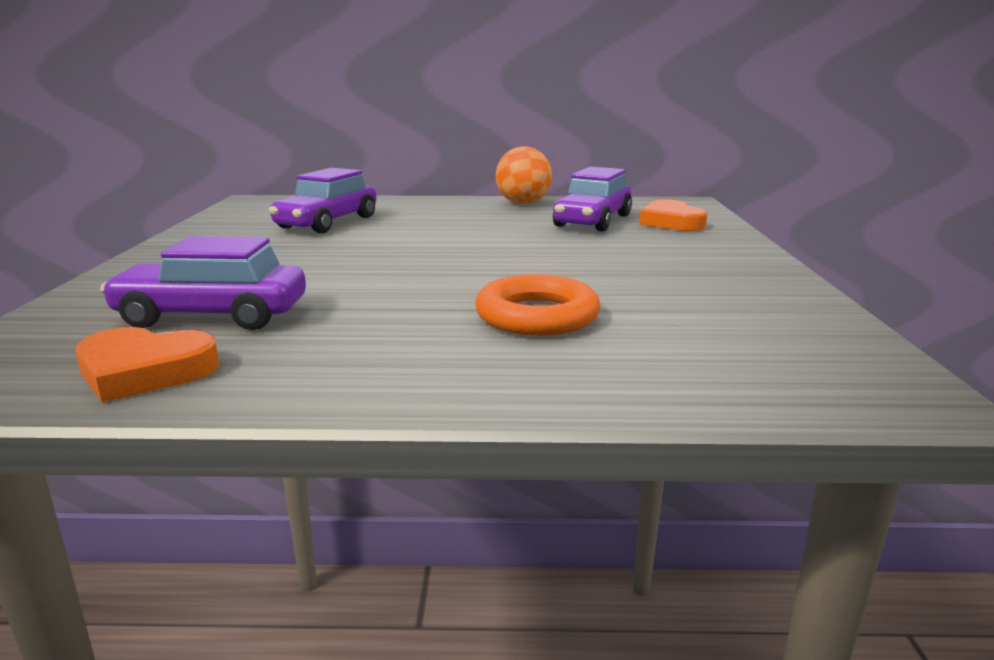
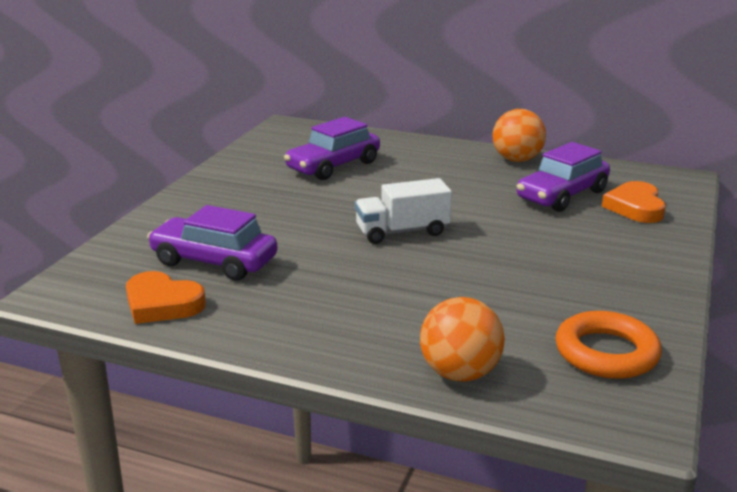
camera: 20 degrees right, 5 degrees up
(448, 262) = (402, 232): none -> white truck
(537, 316) = (431, 301): orange ring -> orange ring (606, 353)
(643, 380) = (460, 373): none -> orange ball

